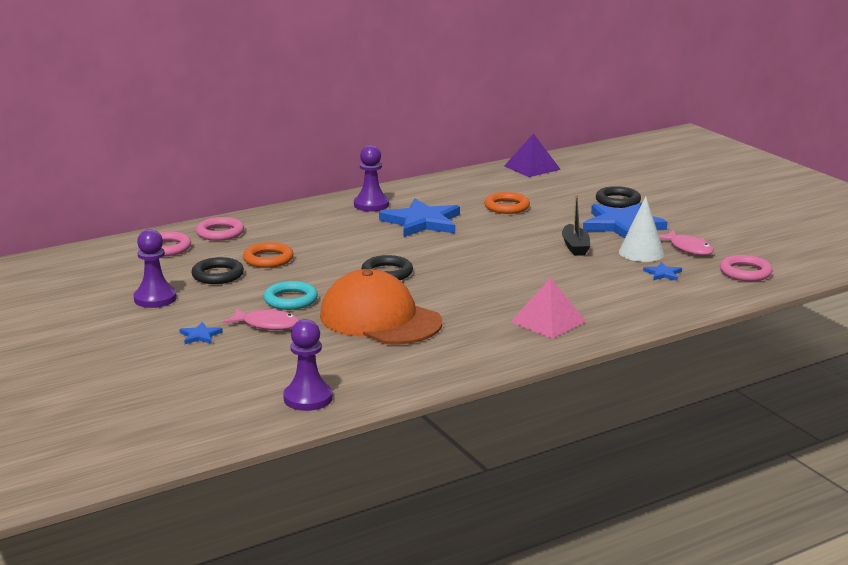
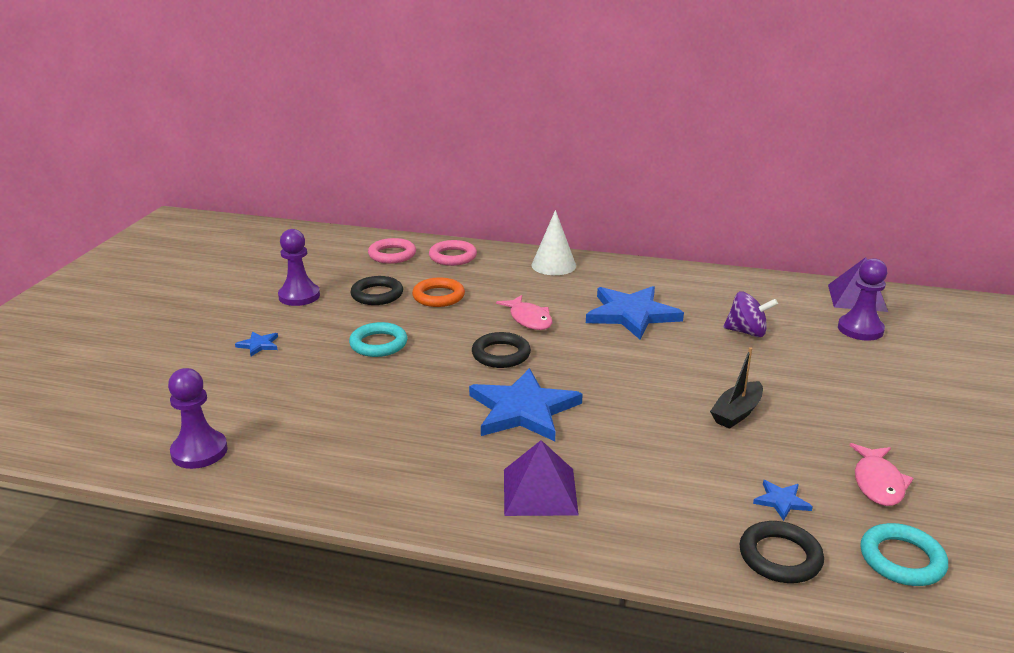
camera: 45 degrees right, 5 degrees up
(267, 325) = (317, 359): pink fish -> pink fish (529, 319)
(371, 205) = (619, 278): purple pawn -> purple pawn (860, 329)
(380, 319) = (403, 401): orange cap -> none
(506, 207) = (747, 332): orange ring -> purple spinning top
(548, 321) = (539, 491): pink pyramid -> purple pyramid
(618, 201) = (892, 377): black ring -> black ring (780, 557)
(622, 225) = (843, 411): blue star -> blue star (523, 410)
(641, 252) = (804, 458): white cone -> white cone (553, 265)
(745, 272) = (902, 559): pink ring -> turquoise ring

